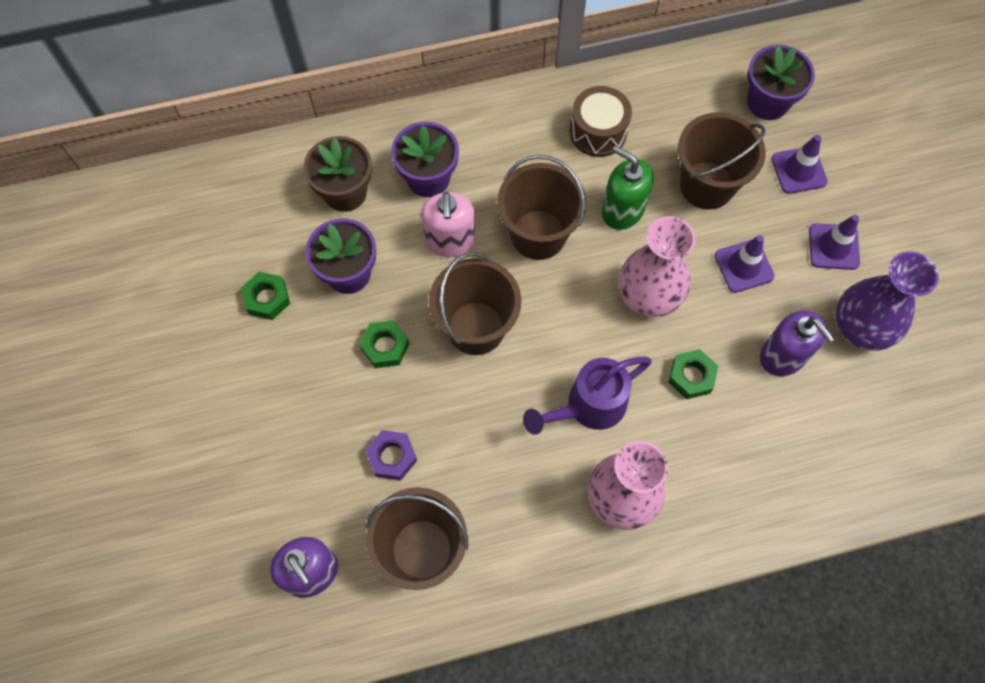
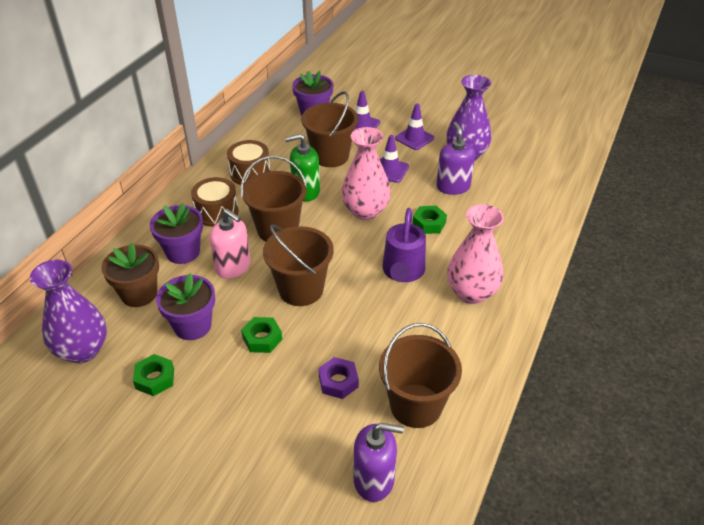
camera: 50 degrees left, 25 degrees down
(248, 212) = (83, 350): none -> purple vase
(509, 156) = (217, 212): none -> brown drum
(783, 356) = (453, 186): purple soap dispenser -> purple soap dispenser turned 105 degrees counterclockwise

